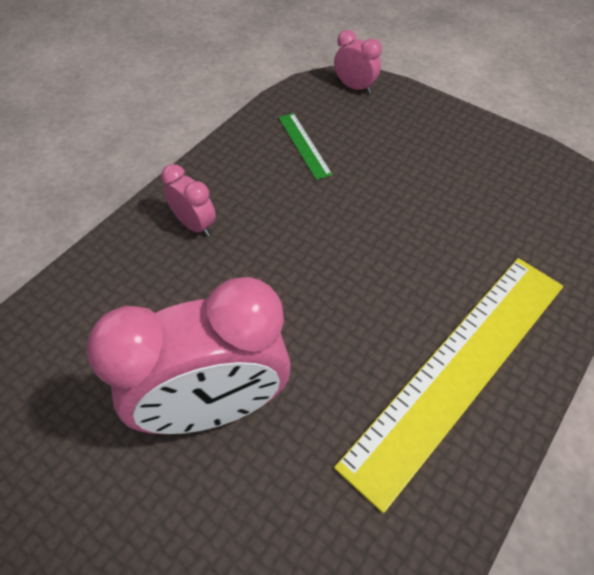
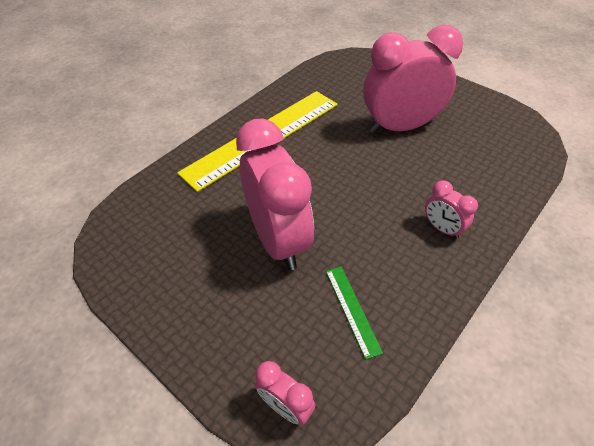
camera: 175 degrees left, 5 degrees down
(390, 204) = (278, 239): none -> pink clock

